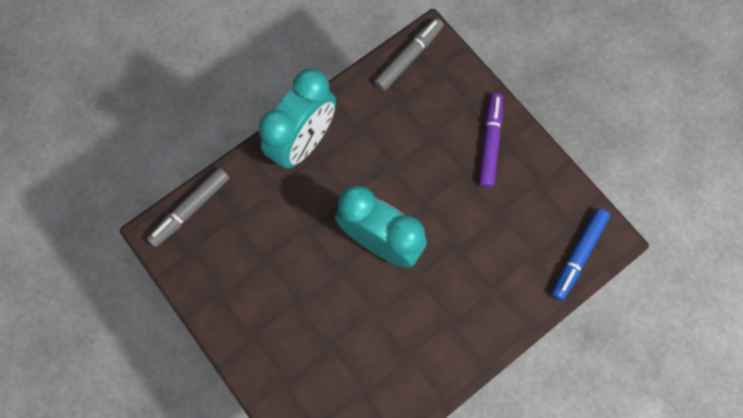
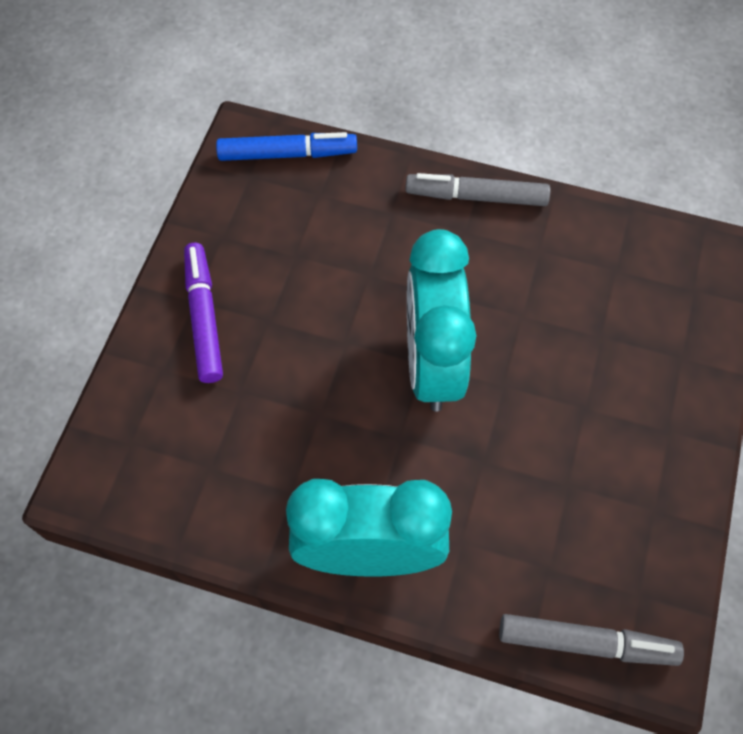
camera: 125 degrees left, 10 degrees down
(408, 58) = (134, 497): grey marker -> grey marker (476, 197)
(490, 143) = (204, 317): purple marker -> purple marker turned 105 degrees clockwise

